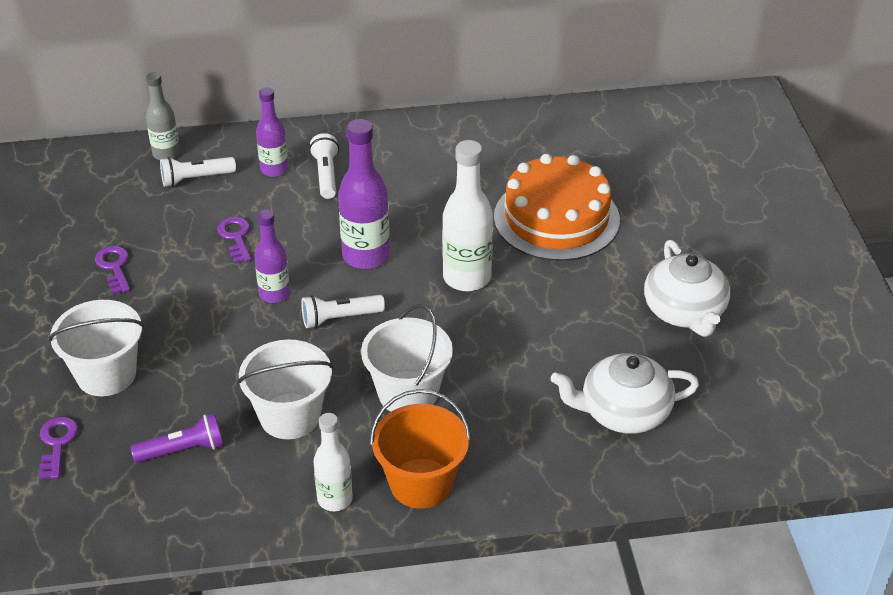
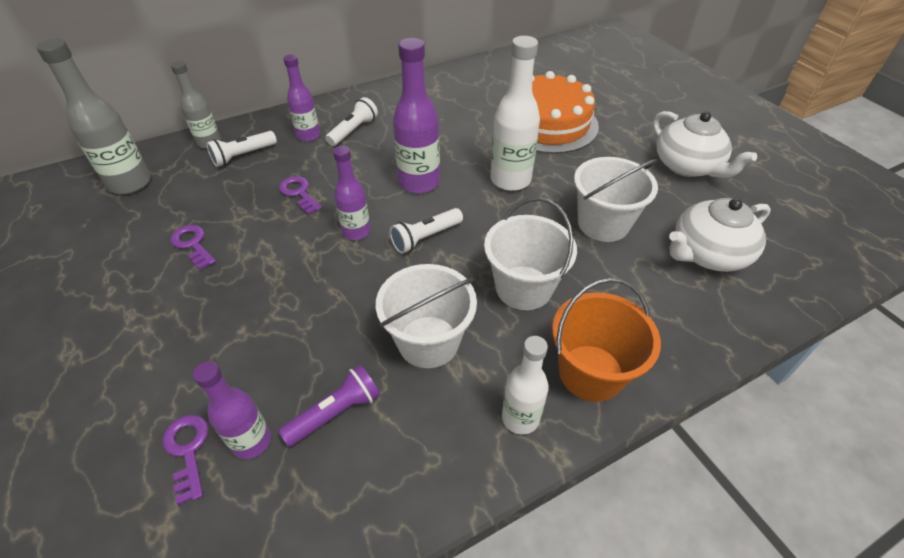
camera: 20 degrees left, 5 degrees up
(74, 185) = (130, 183): none -> grey bottle
(106, 374) = (220, 352): white bucket -> white bucket (603, 224)
(108, 451) = (251, 441): none -> purple bottle
(326, 175) = (353, 131): white flashlight -> white flashlight turned 60 degrees clockwise

